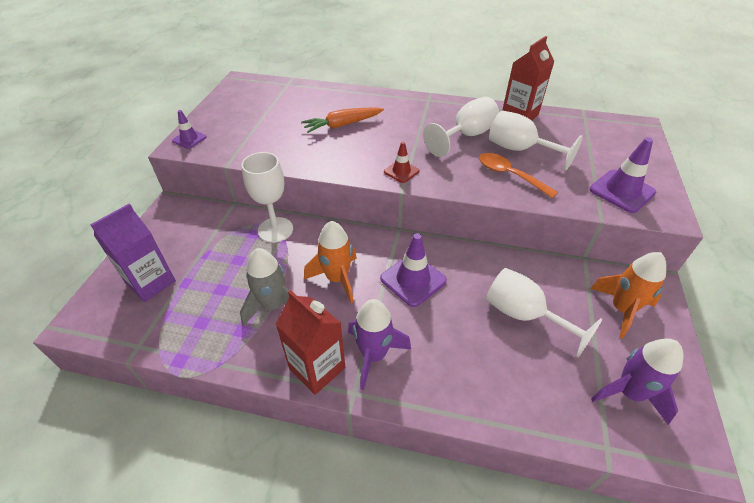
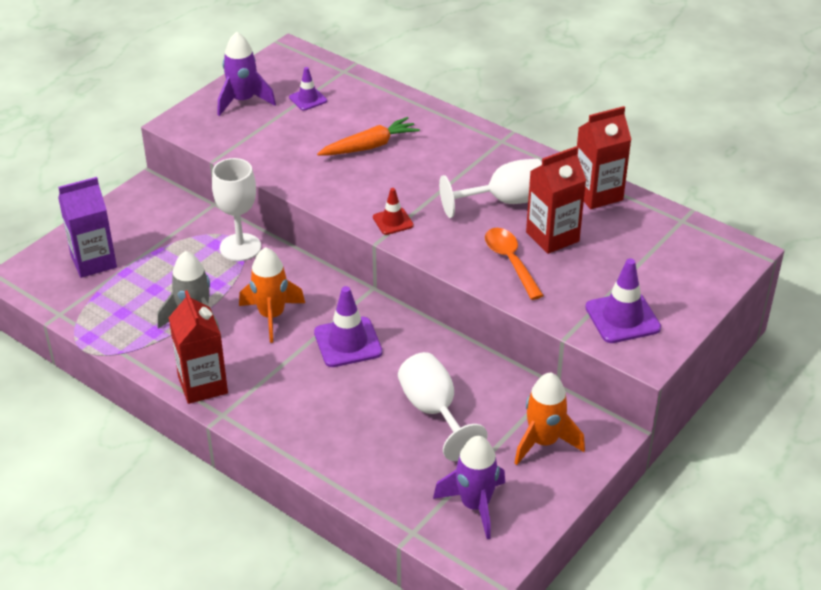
camera: 25 degrees right, 5 degrees down
(189, 139) = (192, 117): purple traffic cone -> purple traffic cone (308, 99)
(342, 125) = (369, 146): orange carrot -> orange carrot turned 150 degrees clockwise
(374, 355) = (260, 393): purple rocket -> purple rocket (243, 101)
(519, 150) = (552, 237): white goblet -> red carton

